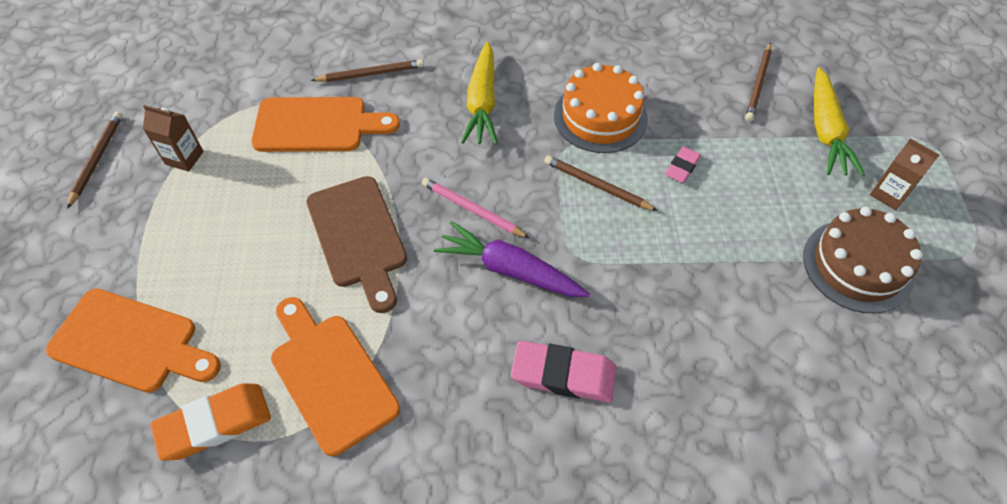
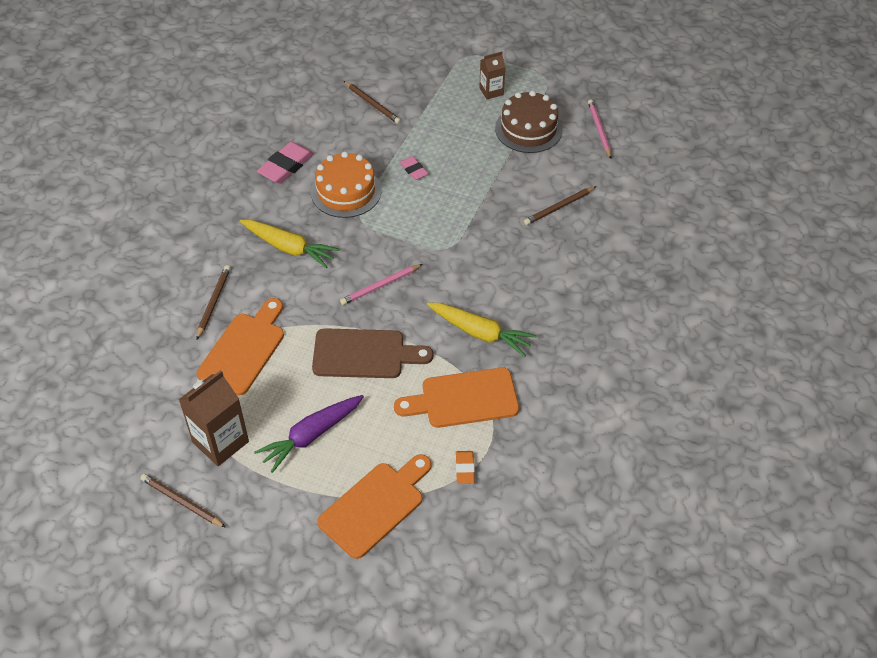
camera: 65 degrees left, 5 degrees down
(184, 158) = (220, 442): brown carton -> brown carton, size x1.71
(214, 424) = (465, 469): orange eraser -> orange eraser, size x0.57
(510, 270) = (439, 283): purple carrot -> purple carrot (311, 436)
(563, 374) = (524, 285): pink eraser -> pink eraser (286, 166)
(597, 186) = (401, 216): brown pencil -> brown pencil (559, 207)
(825, 131) = (430, 93): yellow carrot -> yellow carrot (480, 333)
(934, 360) = (599, 130): none -> pink pencil

